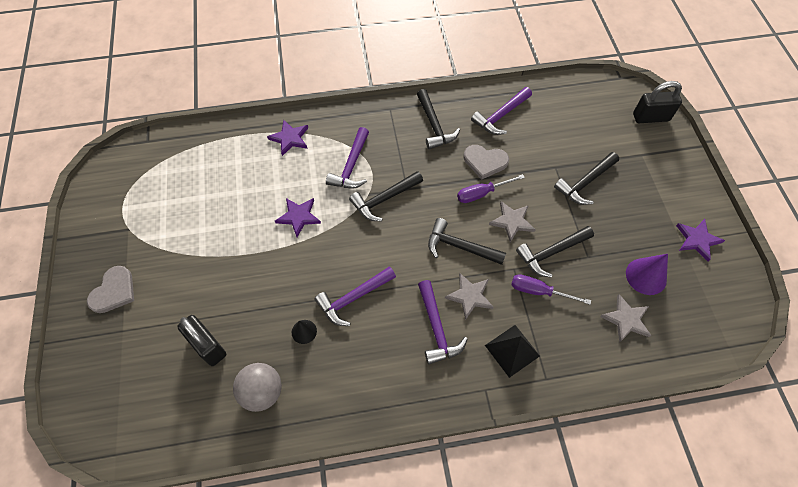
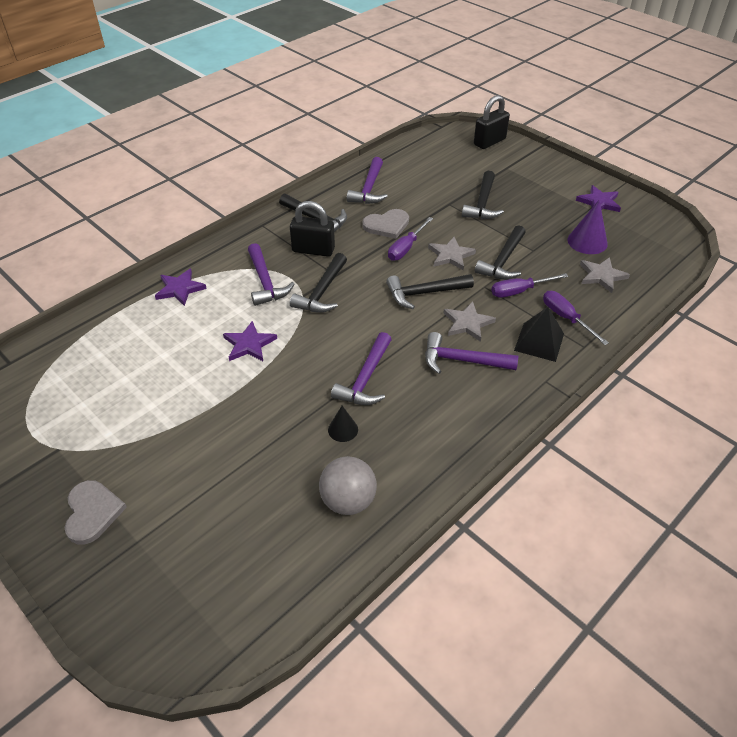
camera: 35 degrees left, 15 degrees down
(208, 346) = (252, 497): black padlock -> black padlock (313, 250)
(436, 328) = (462, 360): purple hammer -> purple hammer turned 150 degrees clockwise
(555, 342) = (566, 318): none -> purple screwdriver

